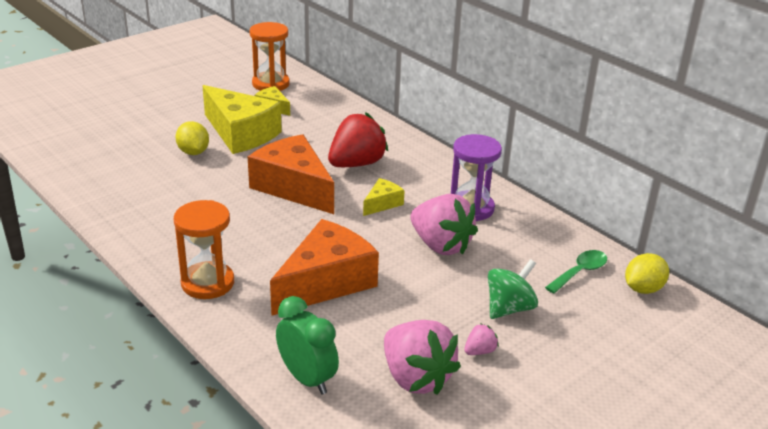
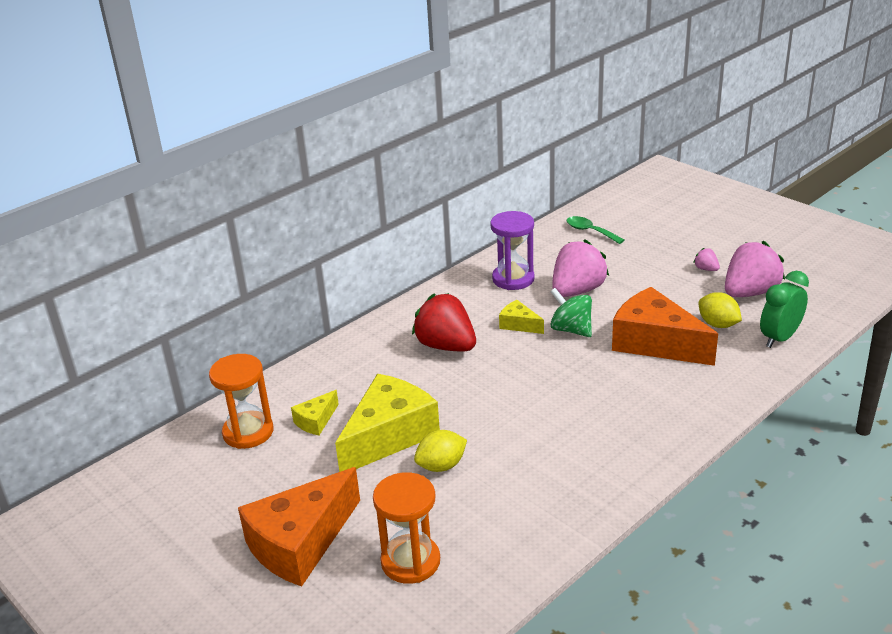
camera: 90 degrees left, 0 degrees up
(208, 283) = (687, 408): orange hourglass -> orange hourglass (410, 561)
(293, 187) = (503, 380): orange cheese -> orange cheese (300, 543)
(509, 308) = (649, 259): green spinning top -> green spinning top (571, 330)
(643, 289) = (601, 209): yellow lemon -> yellow lemon (718, 324)

